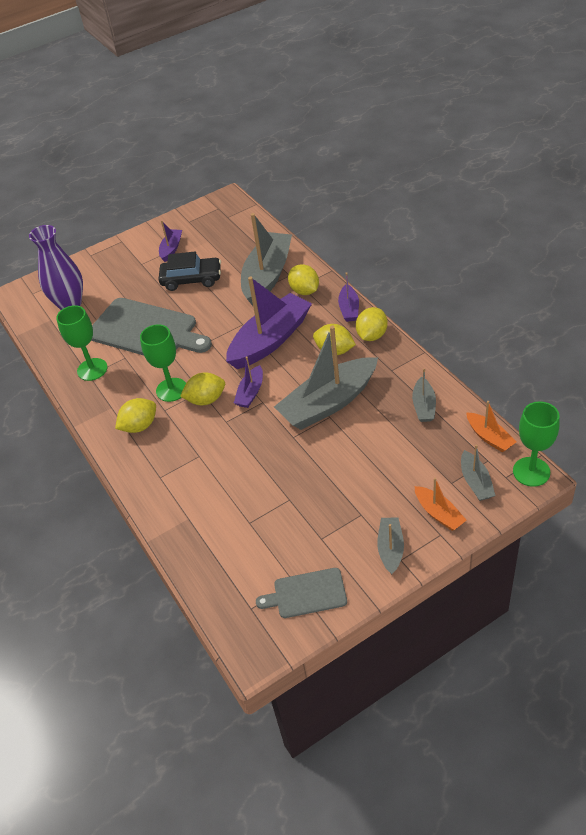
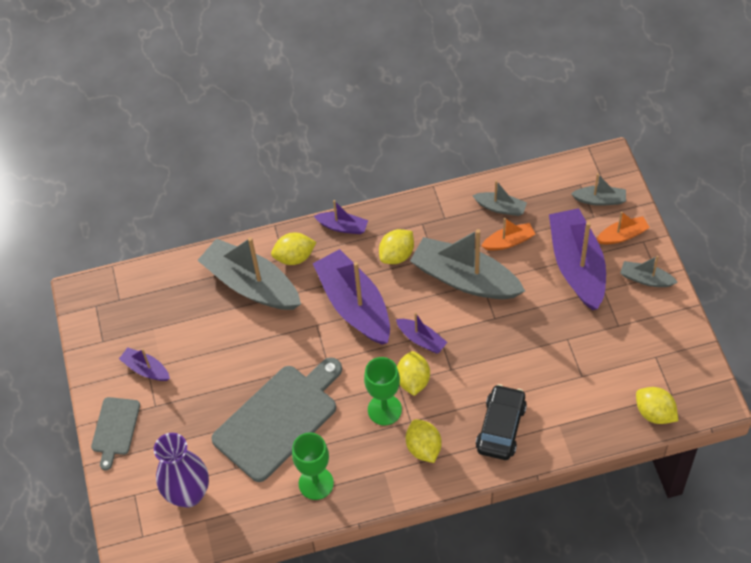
camera: 75 degrees left, 10 degrees up
(191, 279) = (215, 358): black car -> black car (501, 427)
(306, 593) = (670, 350): grey cutting board -> grey cutting board (115, 429)
(328, 403) = (465, 279): grey boat -> grey boat turned 135 degrees clockwise
(372, 335) = (391, 219): yellow lemon -> yellow lemon (654, 413)
(381, 484) = (577, 266): none -> purple boat
(489, 437) = (556, 174): orange boat -> orange boat (509, 241)
(531, 472) = (603, 160): green goblet -> none

